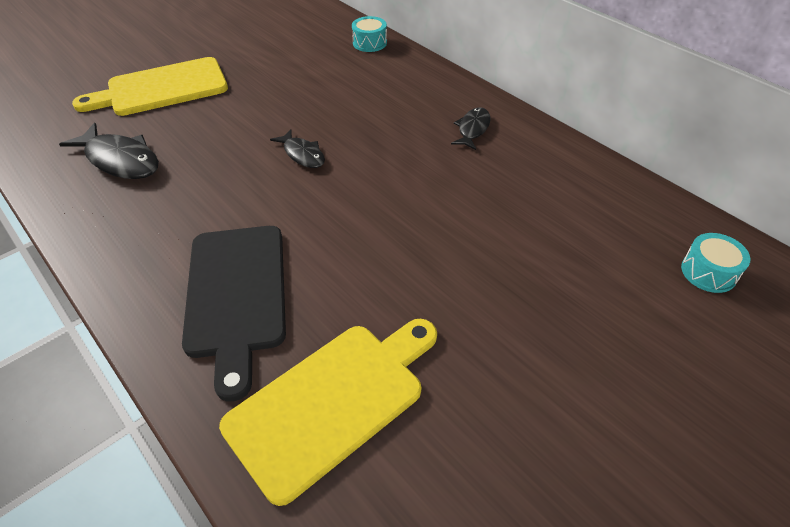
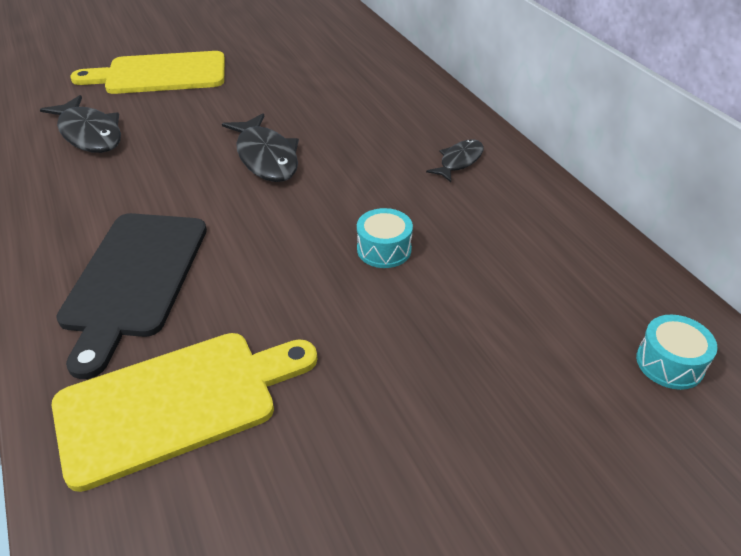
camera: 15 degrees right, 5 degrees down
(302, 154) = (266, 157): black fish -> black fish, size x1.66
(369, 43) = (389, 60): turquoise drum -> turquoise drum (384, 249)

